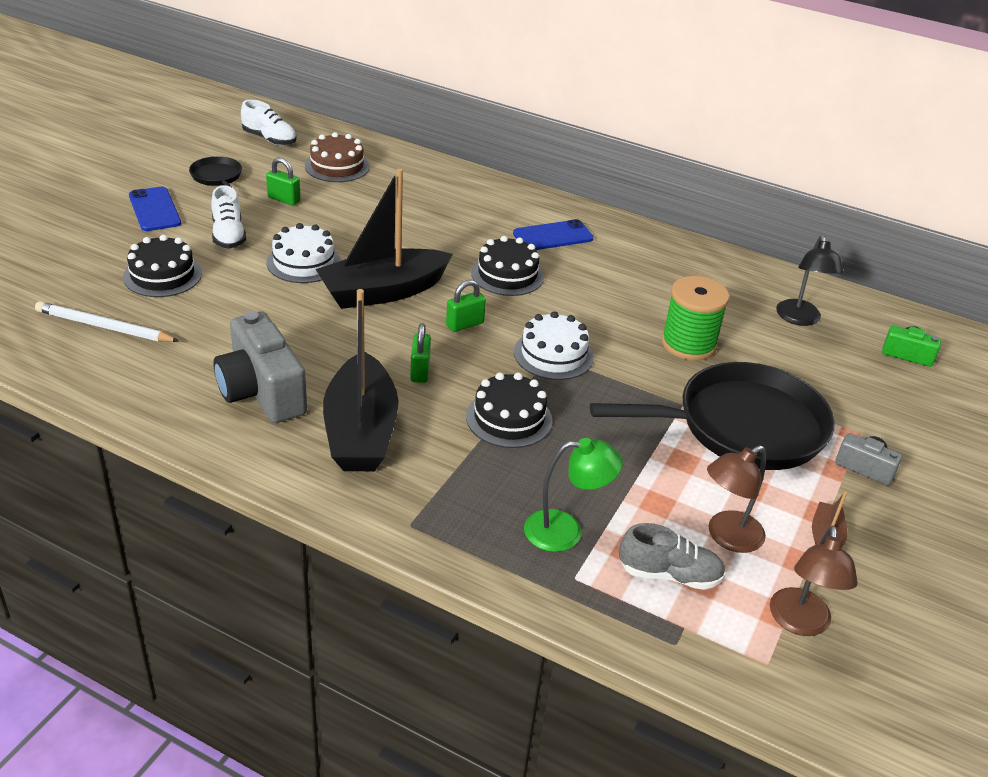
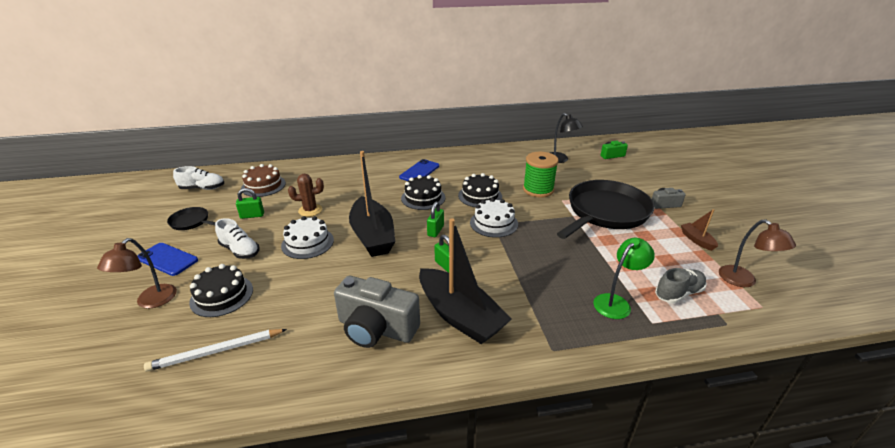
camera: 35 degrees left, 5 degrees down
(352, 224) = (310, 210): none -> brown cactus
(382, 292) = (372, 236): black boat -> black boat turned 45 degrees counterclockwise
(509, 418) = (518, 264): black cake -> black cake (480, 196)
(727, 537) = (670, 262): brown lamp -> brown lamp (151, 302)

